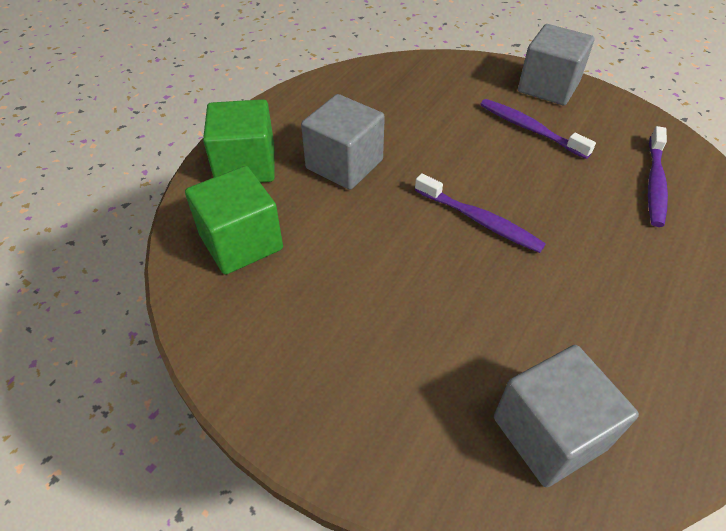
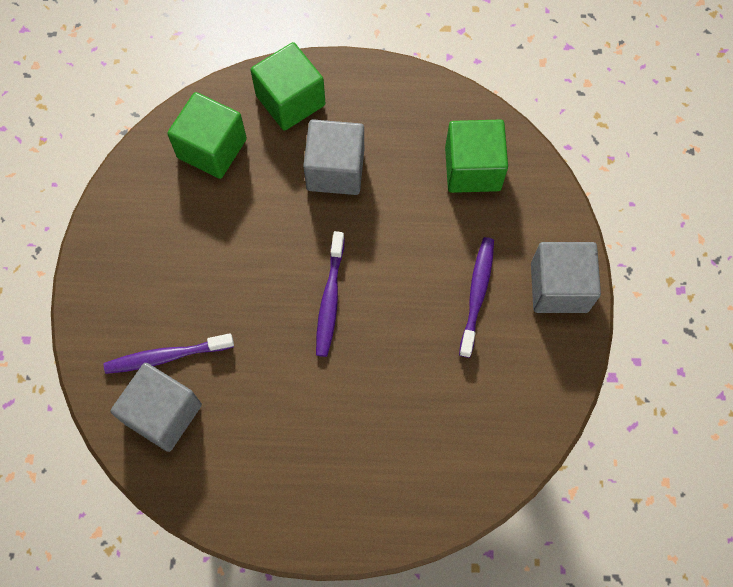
camera: 60 degrees right, 20 degrees up
(410, 89) = (472, 168): none -> green cube
(654, 183) = (462, 422): purple toothbrush -> purple toothbrush (166, 356)

